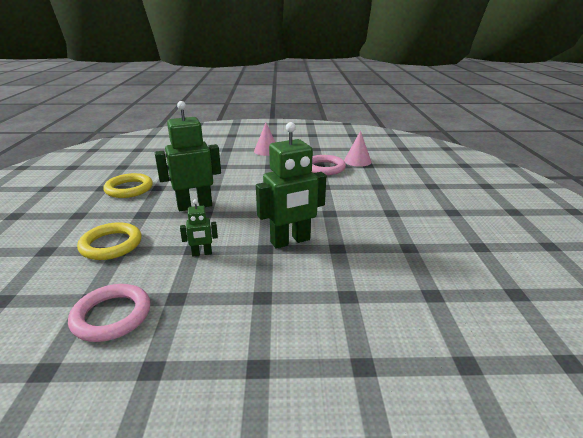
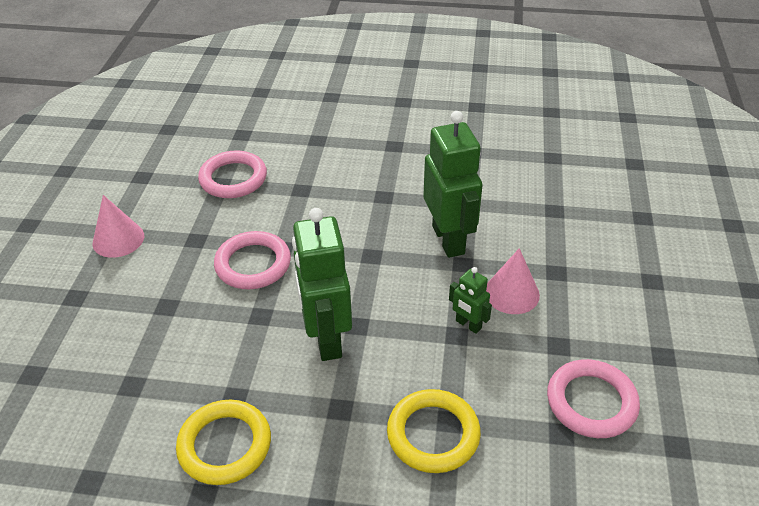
camera: 80 degrees left, 15 degrees up
(202, 253) = (468, 325): green robot -> green robot turned 135 degrees clockwise
(253, 181) = (253, 264): none -> pink ring
(357, 161) = (221, 141): pink cone -> pink cone (512, 293)

